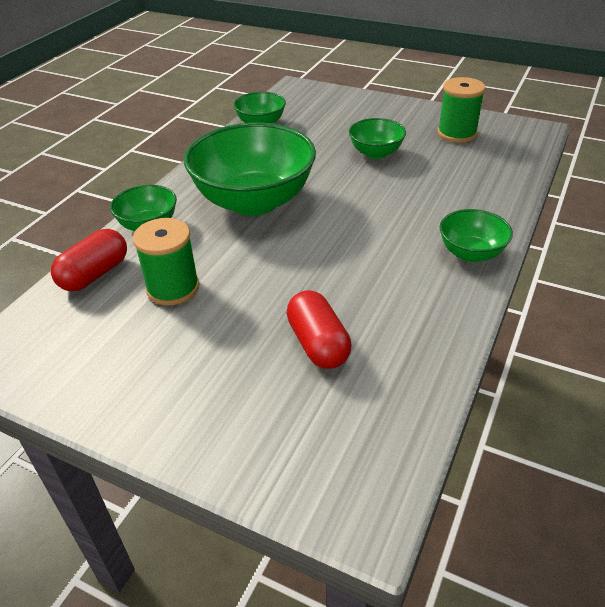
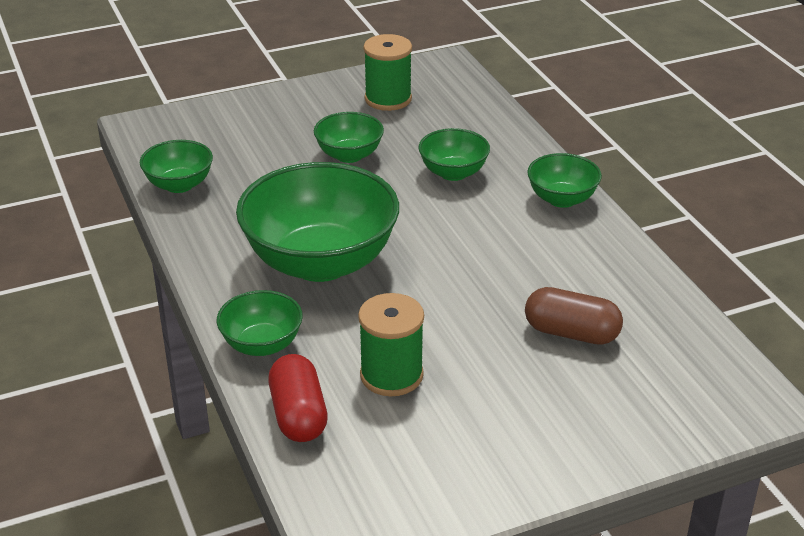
camera: 50 degrees left, 5 degrees down
(318, 344) = (571, 333): red capsule -> brown capsule
(422, 195) = (453, 173): none -> green bowl

